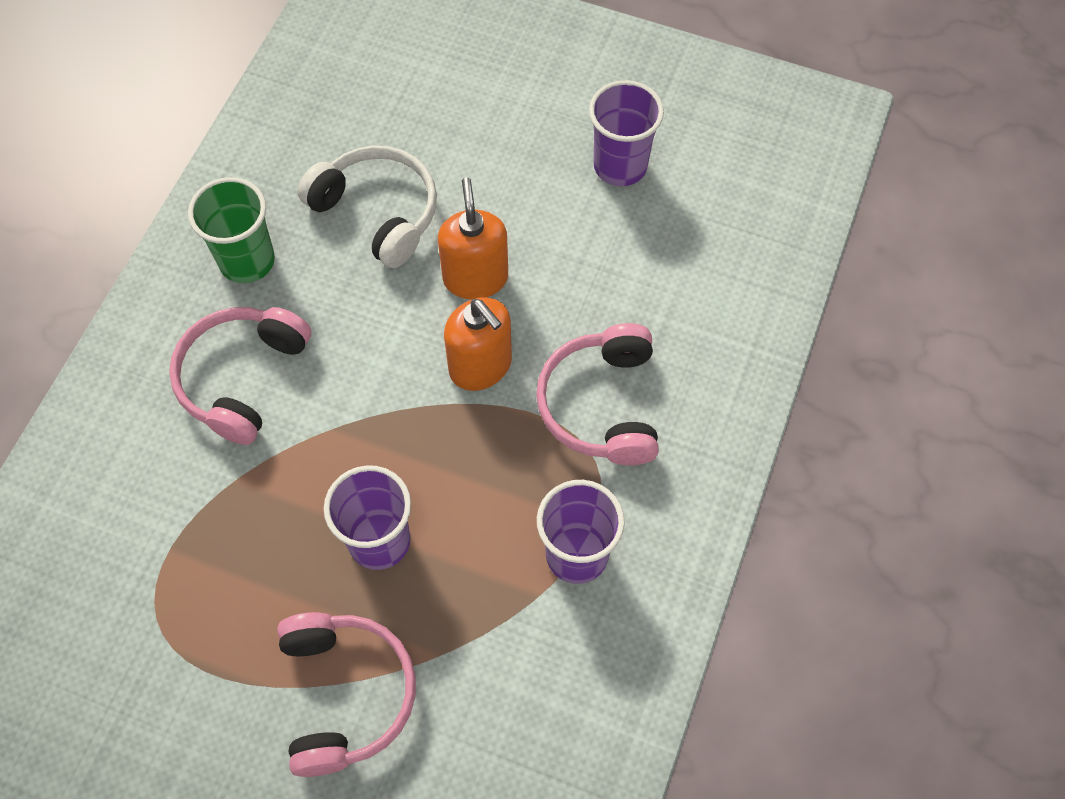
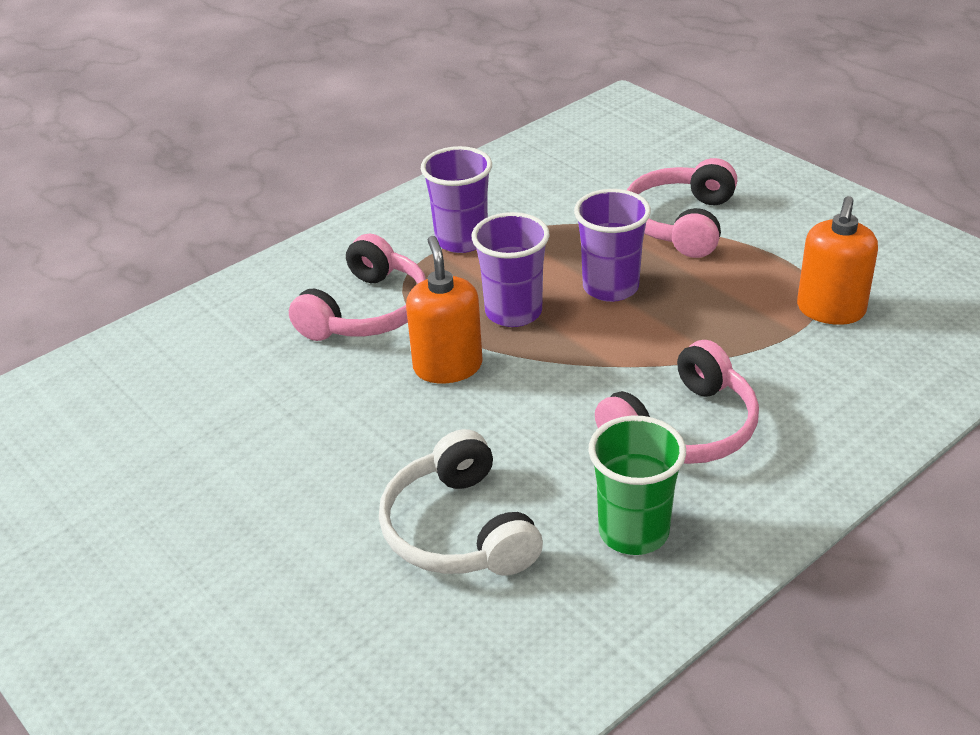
camera: 150 degrees left, 25 degrees down
(475, 278) = (400, 434): orange soap dispenser -> orange soap dispenser (830, 310)
(620, 166) = (170, 481): purple cup -> purple cup (513, 312)

